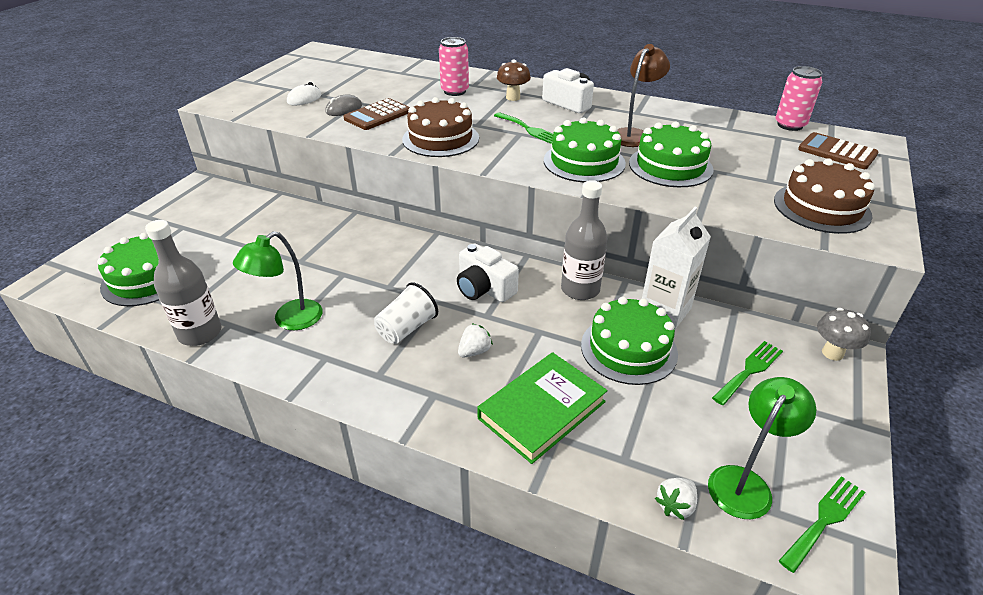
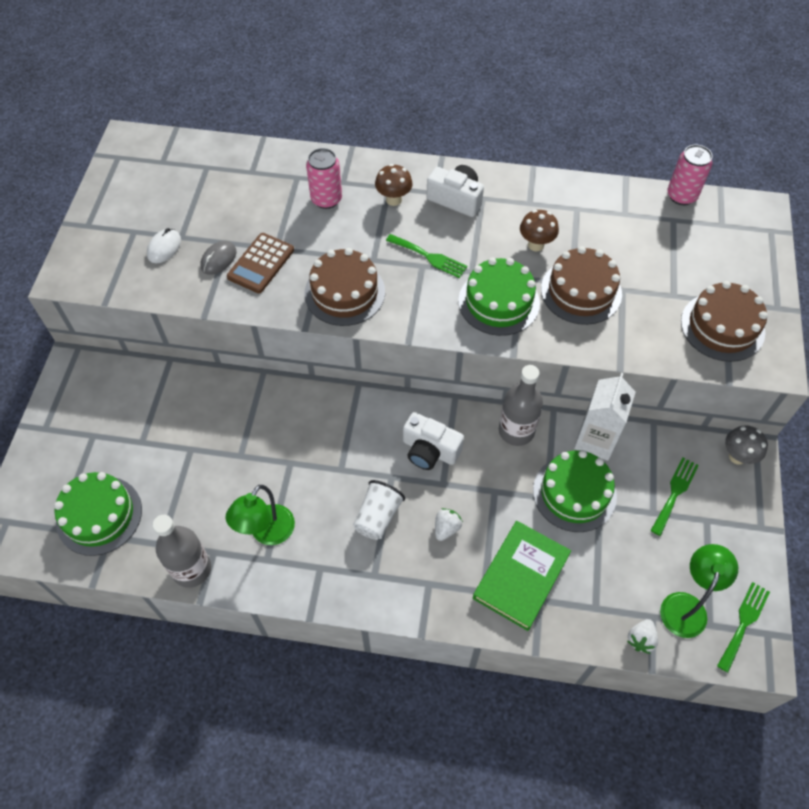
camera: 15 degrees left, 20 degrees up
(634, 135) = (536, 245): brown lamp -> brown mushroom
(670, 166) = (581, 291): green cake -> brown cake
(837, 152) = (729, 234): brown calculator -> none

